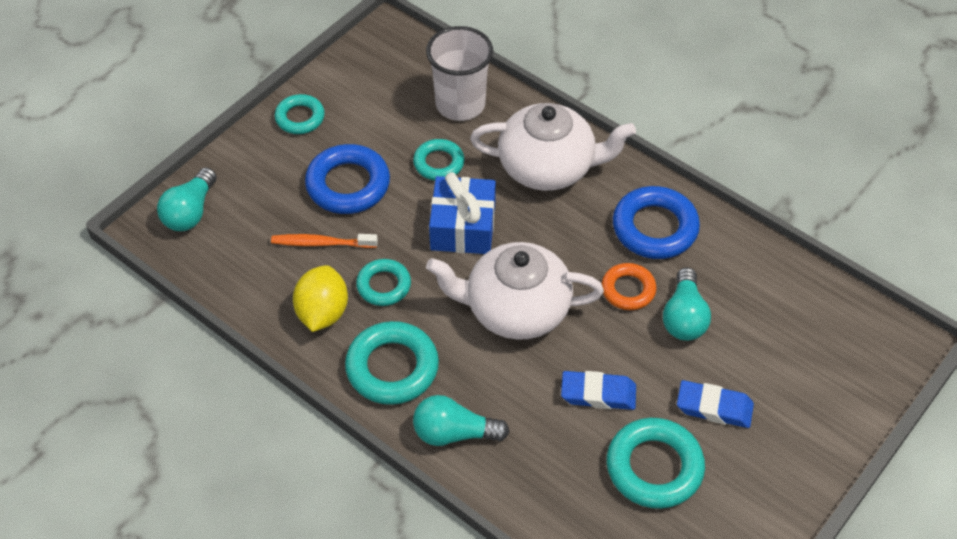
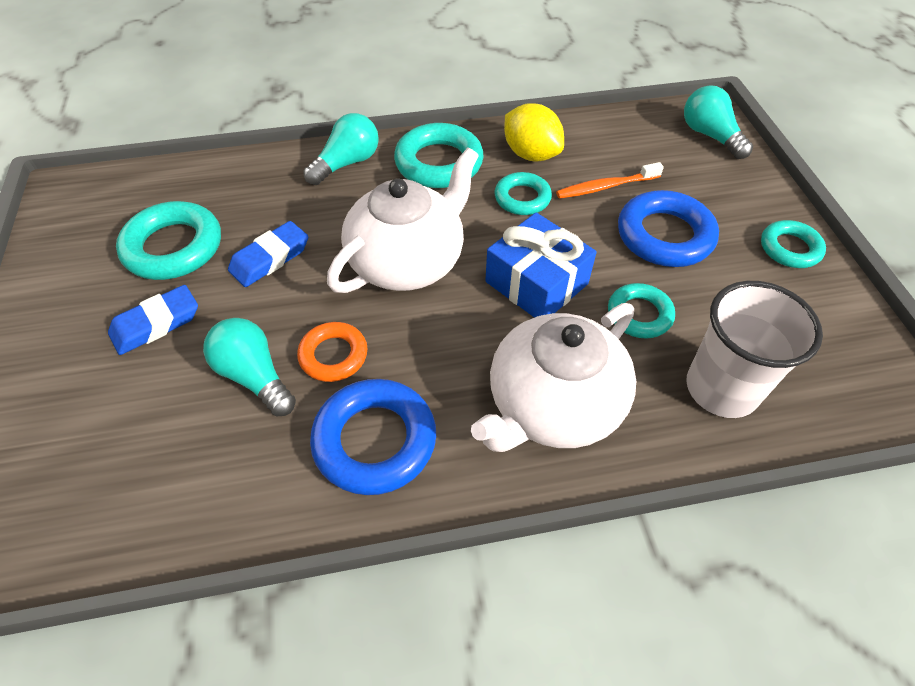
camera: 130 degrees right, 0 degrees up
(321, 243) = (605, 187): orange toothbrush -> orange toothbrush turned 150 degrees counterclockwise

